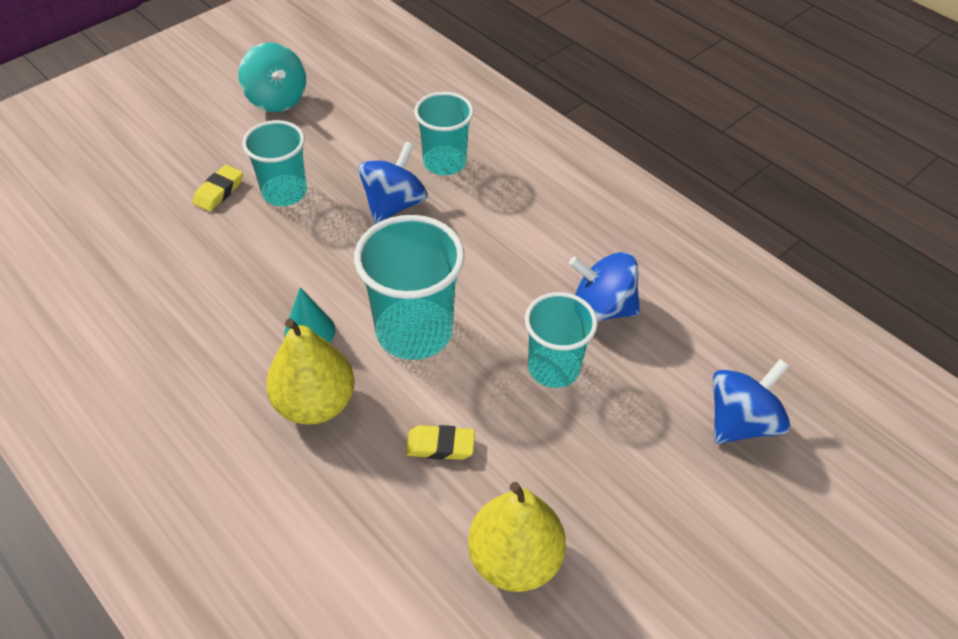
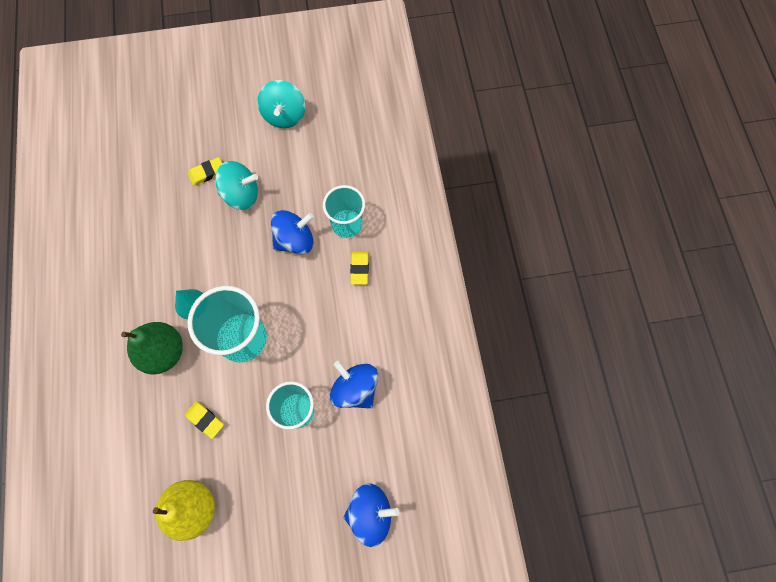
camera: 35 degrees right, 20 degrees up
(284, 192) = (241, 195): turquoise cup -> turquoise spinning top
(315, 403) = (163, 352): yellow pear -> green pear
(497, 195) = (359, 269): none -> yellow eraser

